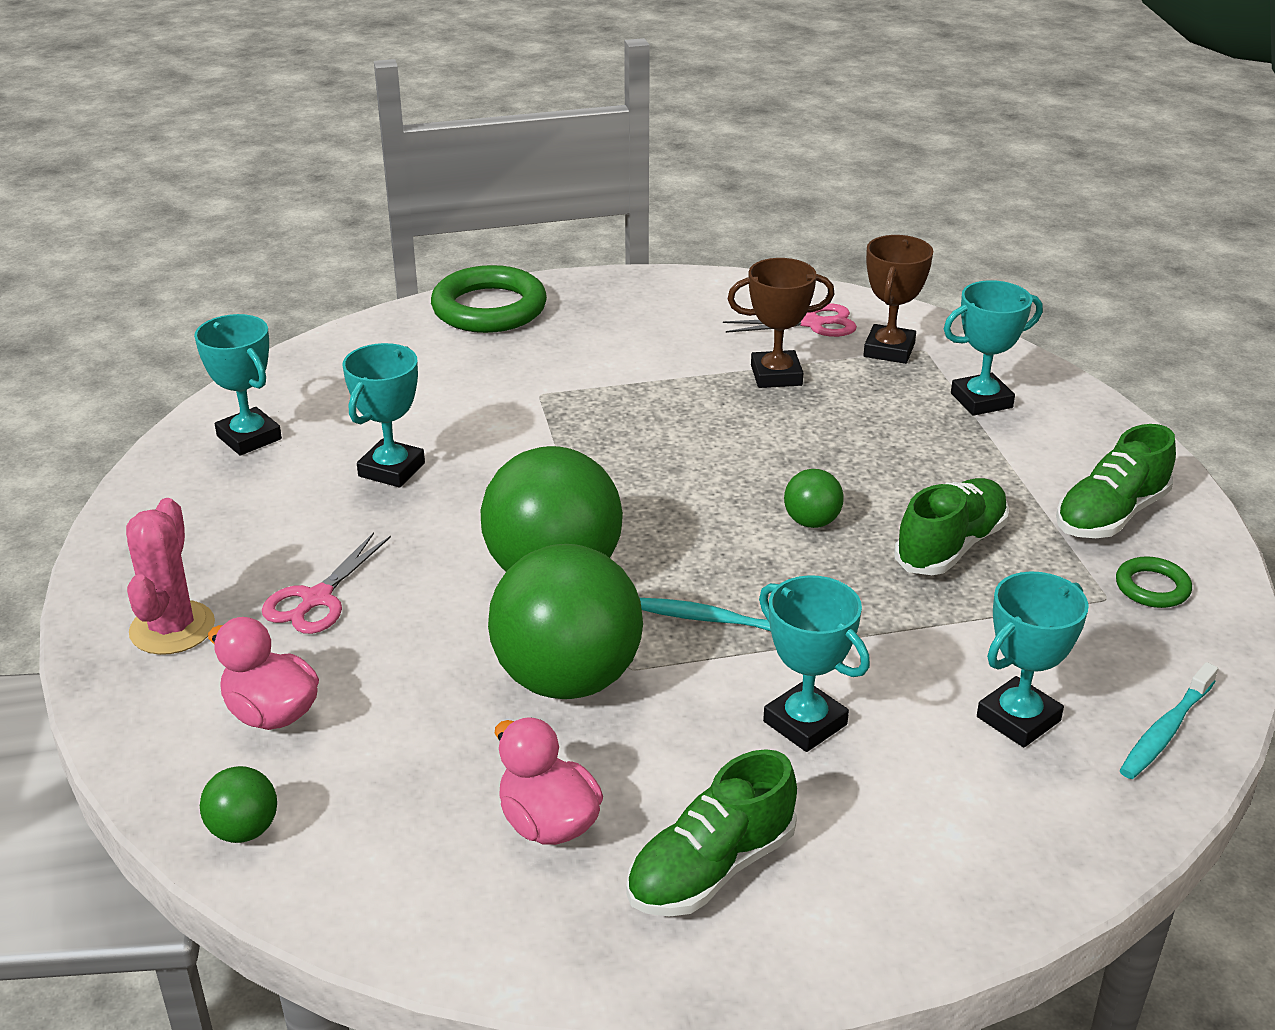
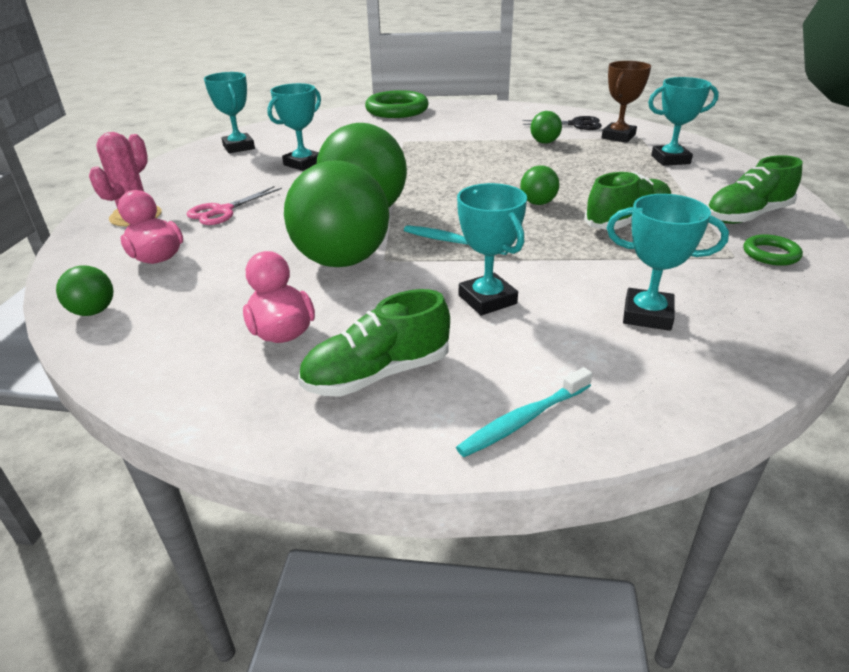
camera: 15 degrees right, 0 degrees up
(776, 375) = (544, 142): brown trophy -> green ball
(812, 324) = (575, 124): pink scissors -> black scissors
(1018, 719) = (647, 315): turquoise trophy -> turquoise trophy turned 45 degrees clockwise
(1165, 731) = (766, 335): turquoise toothbrush -> turquoise toothbrush (523, 420)

